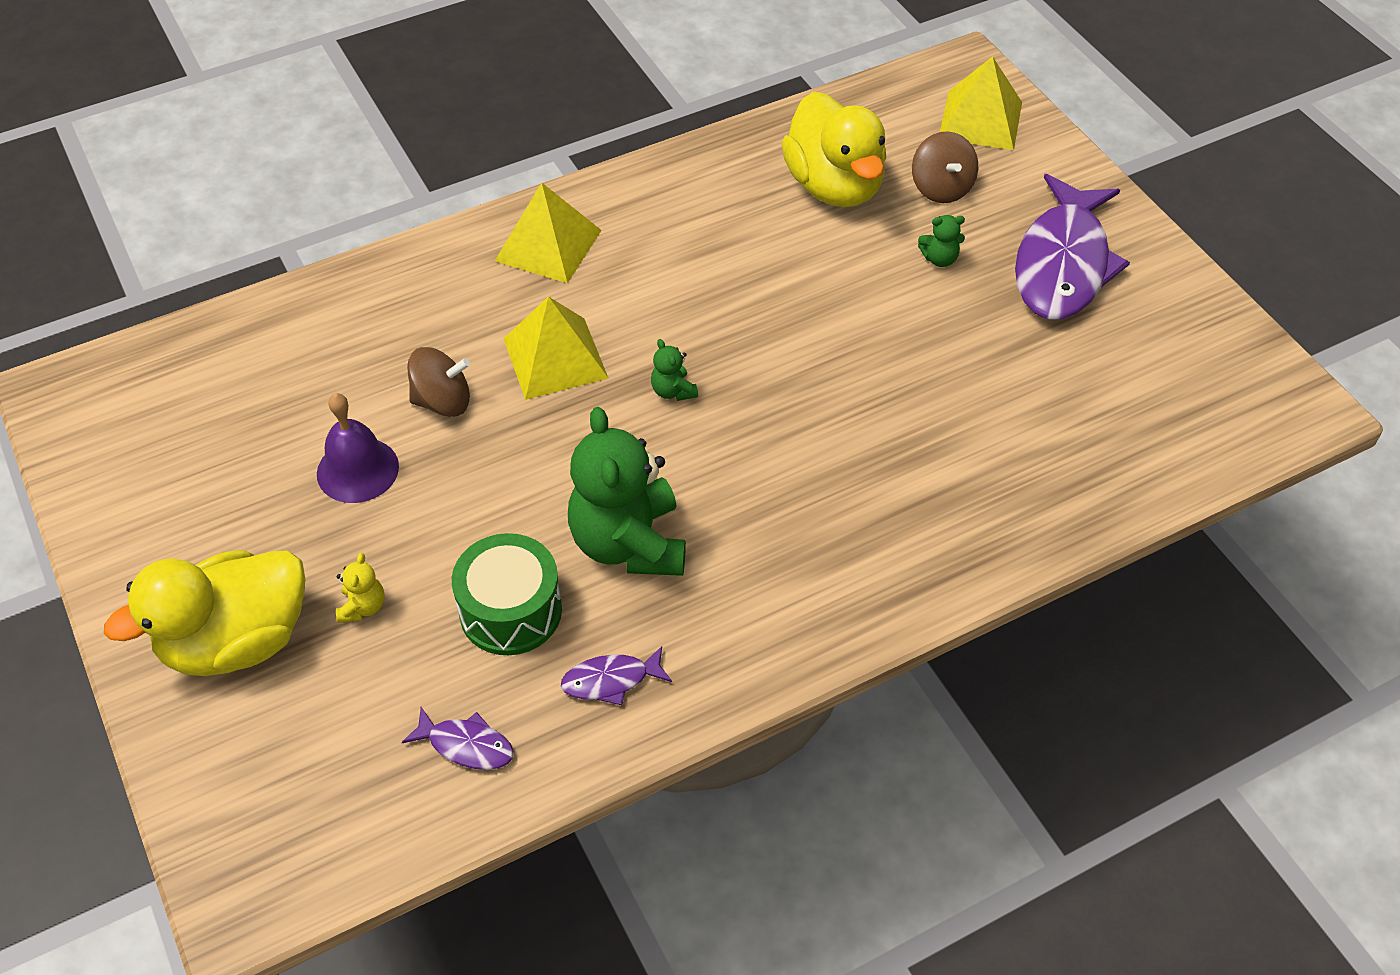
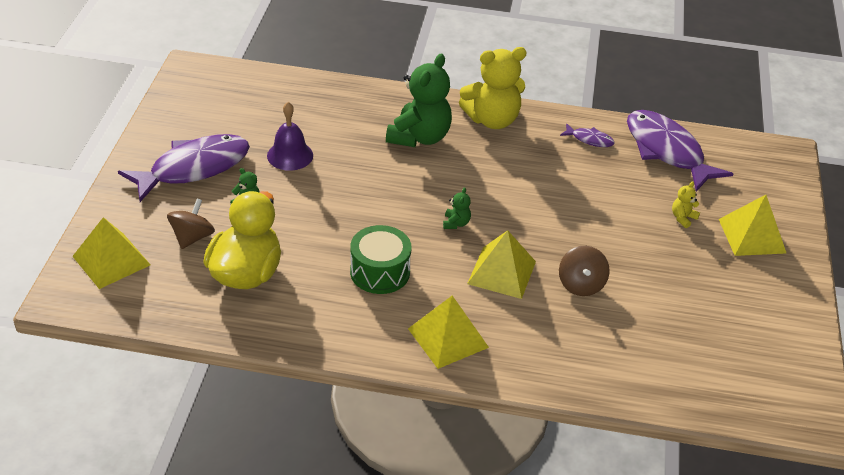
camera: 145 degrees left, 10 degrees down
(236, 641) = (752, 236): yellow duck -> yellow pyramid
(357, 470) = (650, 276): purple bell -> purple bell (290, 155)
(443, 401) = (581, 284): brown spinning top -> brown spinning top turned 120 degrees counterclockwise
(466, 745) = (667, 151): purple fish -> purple fish, size x2.30
(510, 611) = (614, 182): green drum -> green drum (380, 272)
(629, 543) = (539, 177): green teddy bear -> green teddy bear (419, 137)
(795, 614) = (492, 120): none -> yellow teddy bear

